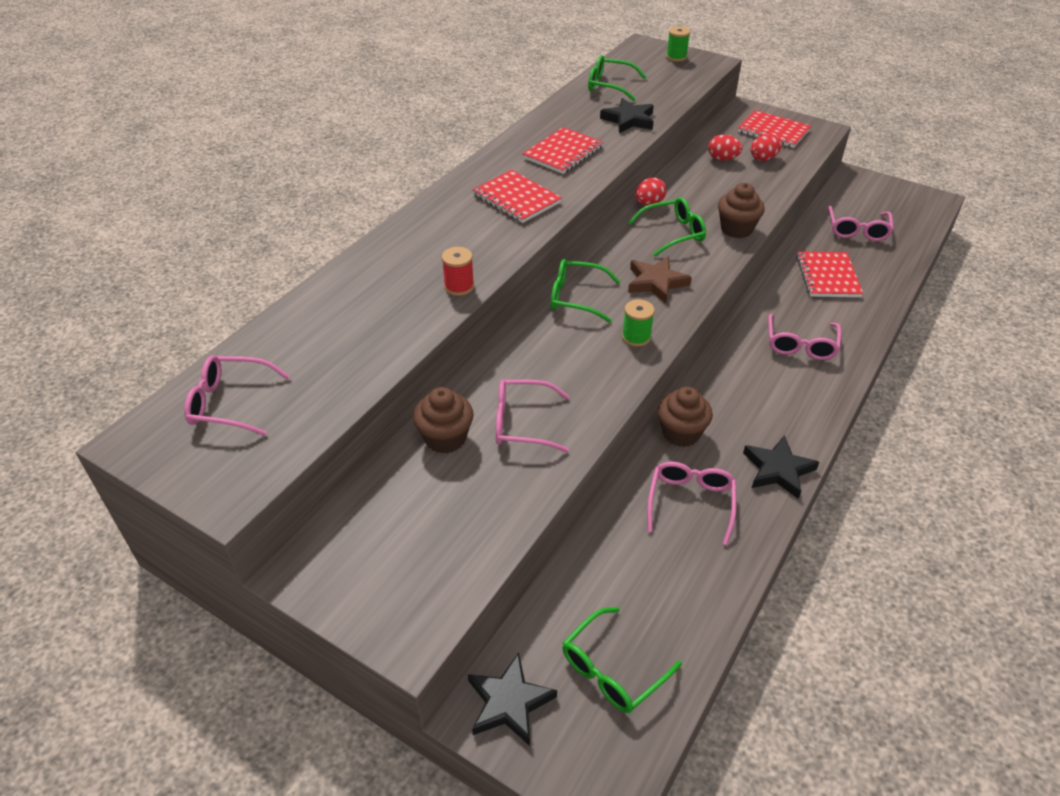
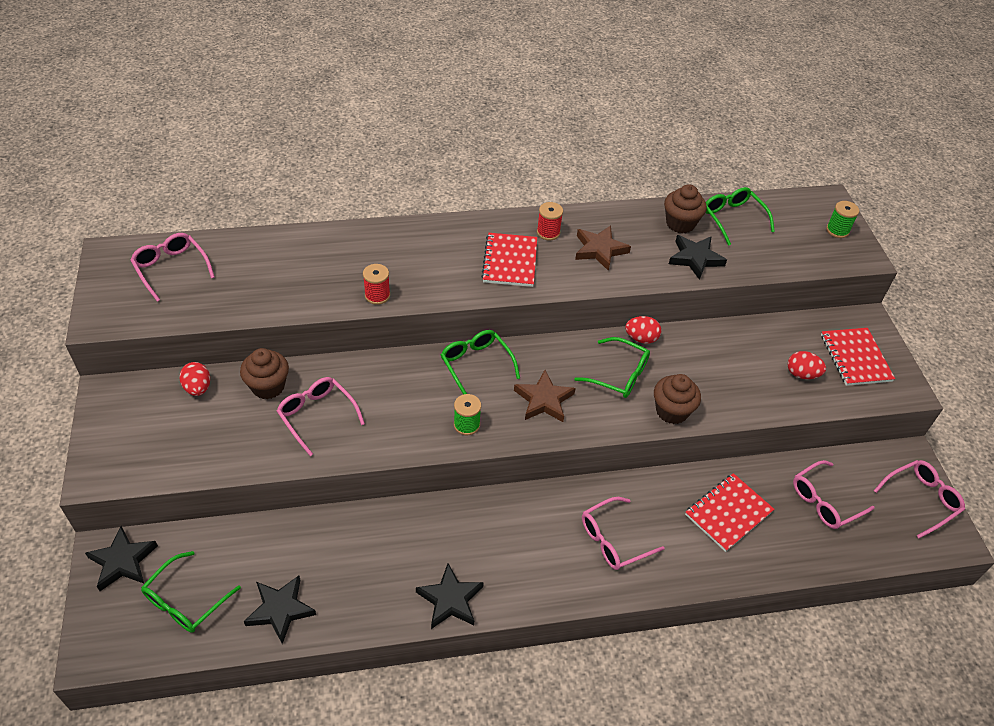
camera: 45 degrees right, 5 degrees up
(510, 165) = (548, 232): none -> red spool
(563, 153) = (600, 250): red notebook -> brown star
(612, 670) = (185, 601): green glasses -> green glasses turned 60 degrees counterclockwise
(681, 433) = (432, 517): brown cupcake -> brown cupcake (680, 223)
(689, 595) = (280, 609): none -> black star
(690, 502) = (367, 562): pink glasses -> pink glasses (921, 499)
(722, 159) = (765, 348): red egg -> red egg (198, 388)

